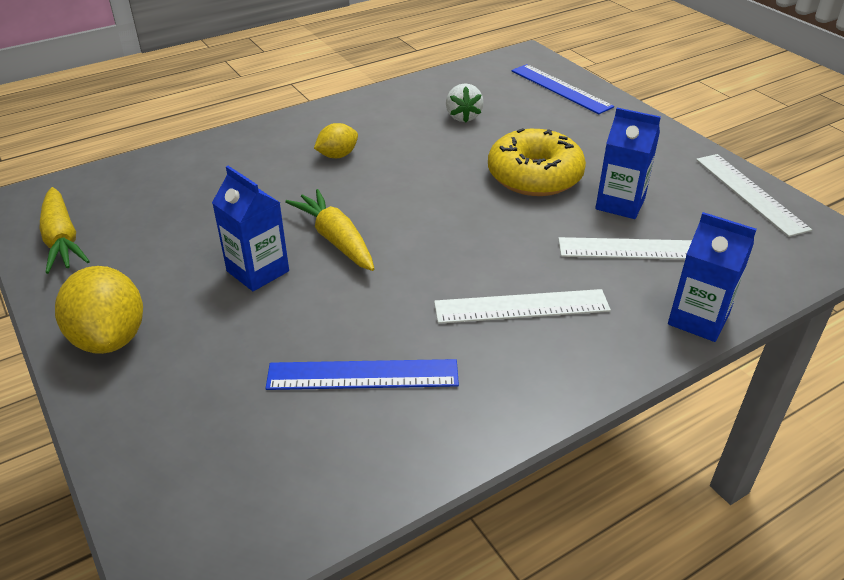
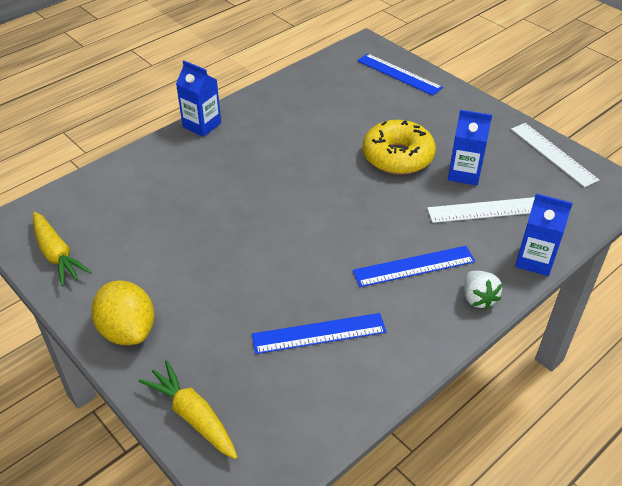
camera: 10 degrees left, 5 degrees up
(258, 271) = (217, 262): blue carton -> blue carton (202, 125)
(336, 239) = (266, 228): yellow carrot -> yellow carrot (193, 416)
(337, 155) = (244, 155): yellow lemon -> none
(463, 117) = (331, 108): white strawberry -> white strawberry (478, 298)
(521, 307) = (414, 266): white ruler -> blue ruler

